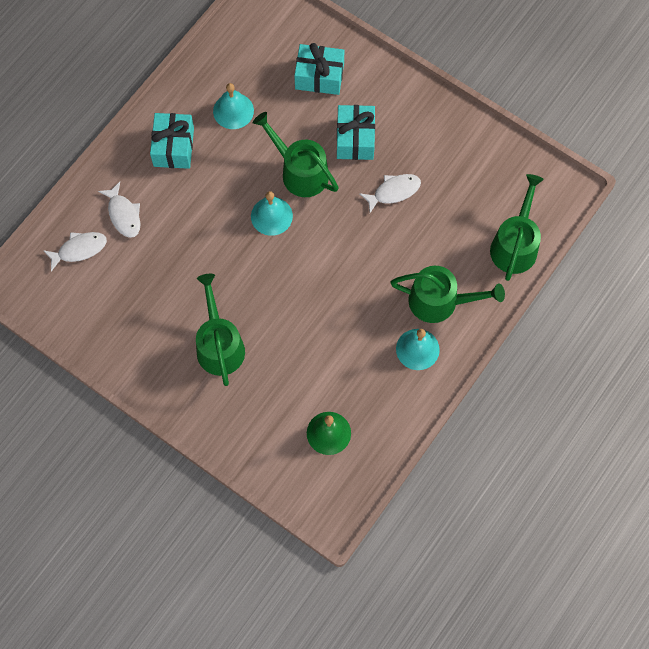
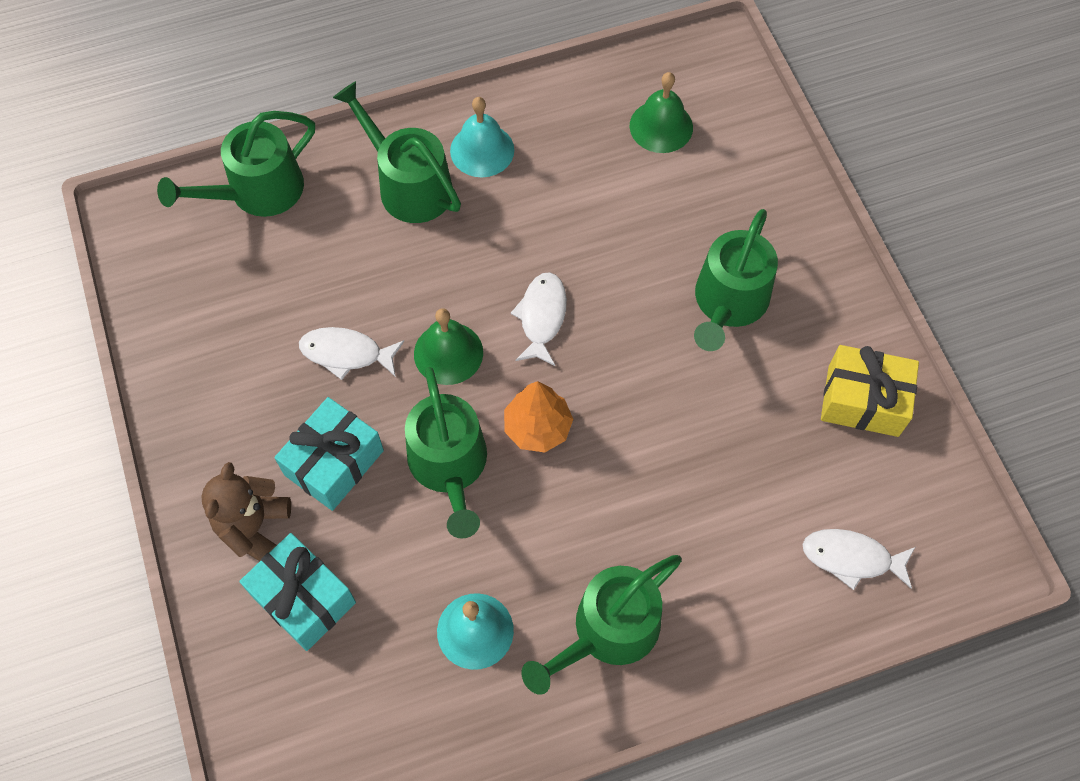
camera: 145 degrees left, 5 degrees down
(116, 334) = (863, 400): none -> yellow gift
(123, 214) = (752, 570): white fish -> white fish (542, 317)
(174, 147) = (608, 631): turquoise gift -> green watering can
(271, 216) = (537, 428): turquoise bell -> orange tree
(344, 224) = (448, 353): none -> green bell
(367, 90) = (253, 526): none -> brown teddy bear

